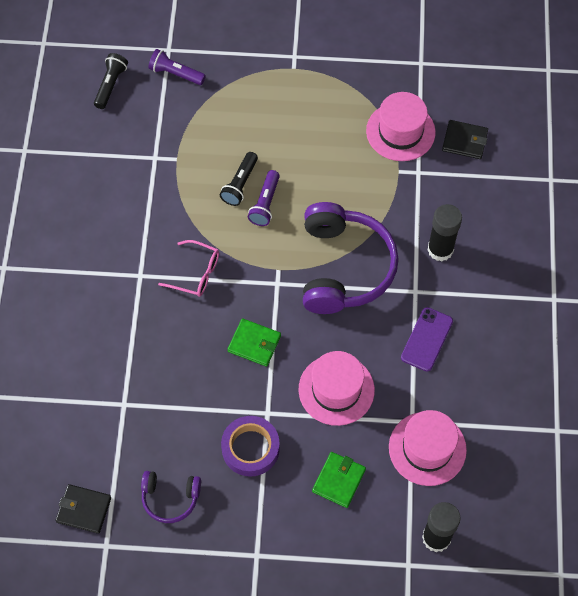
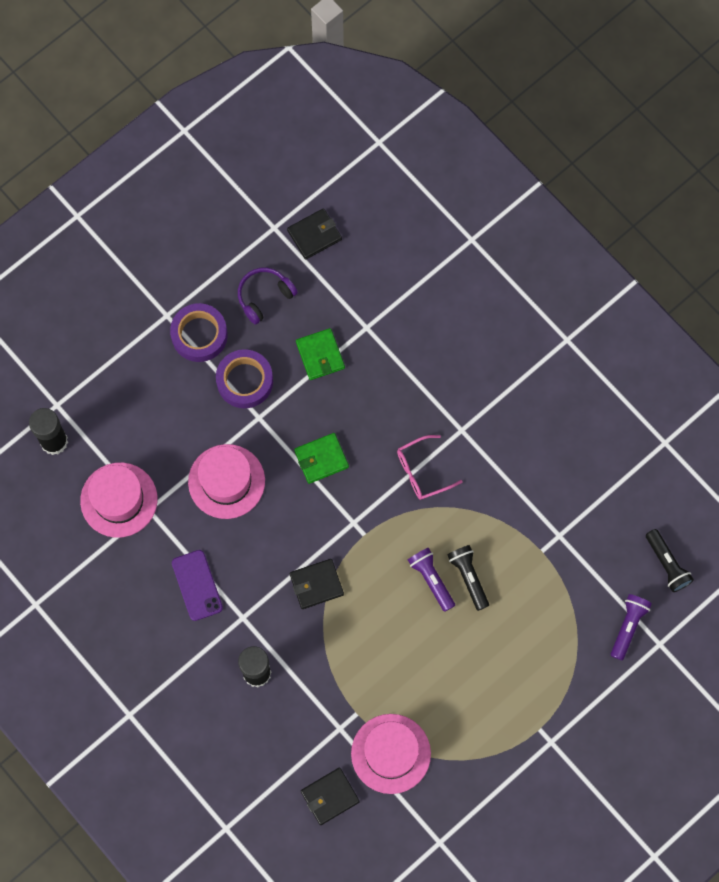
camera: 135 degrees right, 10 degrees up
(176, 74) = (628, 627): purple flashlight -> purple flashlight turned 45 degrees counterclockwise
(248, 515) = (199, 335): none -> purple tape
(339, 480) = (160, 417): green wallet -> green wallet (320, 355)
(344, 267) = (316, 584): purple headphones -> black wallet

